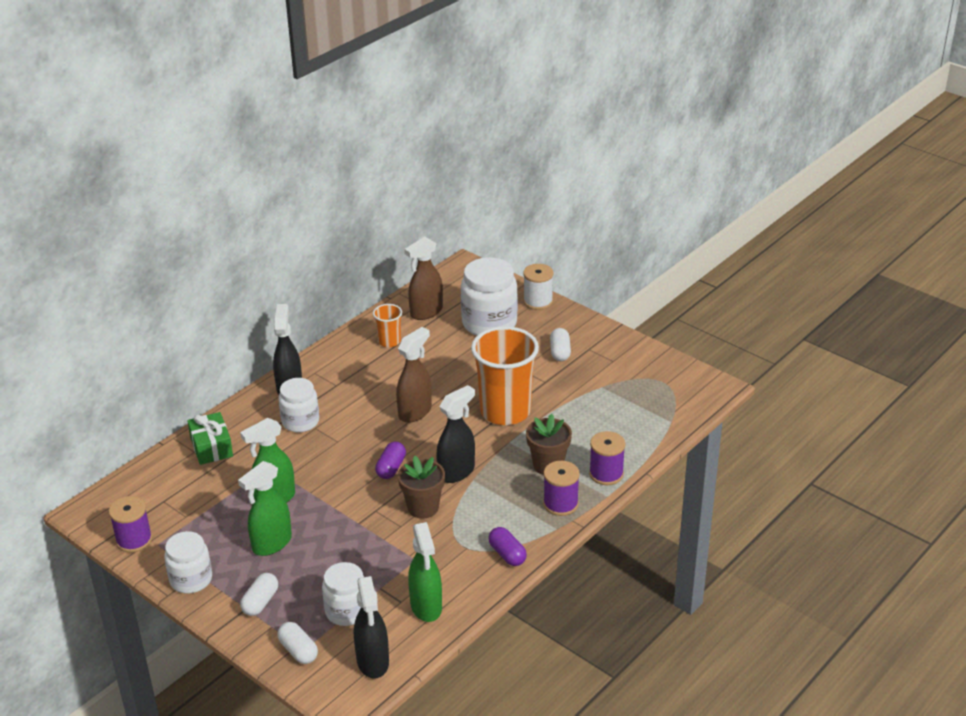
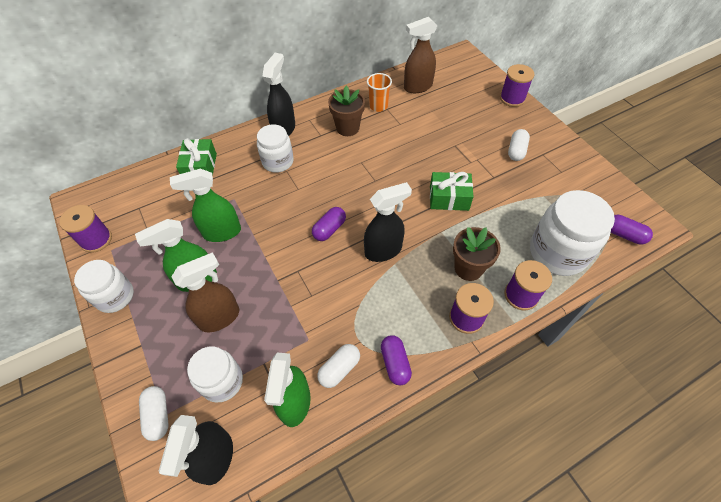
camera: 20 degrees right, 20 degrees up
(260, 602) = (156, 342): white capsule -> white capsule (339, 369)
(415, 412) = (372, 177): brown spray bottle -> brown spray bottle (220, 317)
(423, 507) = (339, 281): brown flower pot -> brown flower pot (347, 128)
(489, 323) = (465, 109): white jar -> white jar (557, 252)
(505, 411) = (449, 198): orange cup -> green gift
(538, 301) = (512, 98): white spool -> purple spool
(689, 401) = (624, 235): none -> purple capsule

